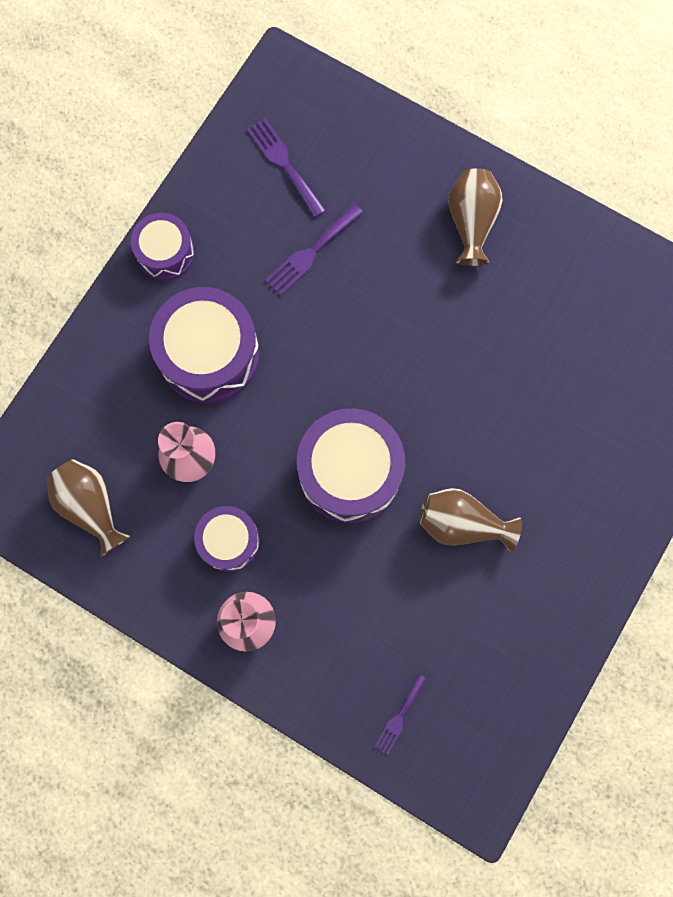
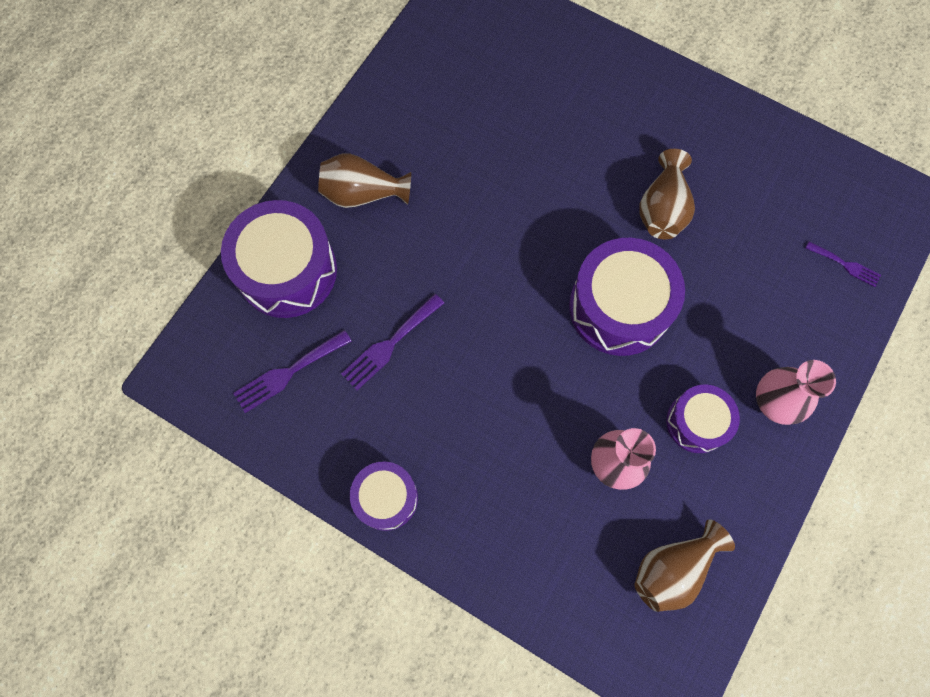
camera: 90 degrees left, 5 degrees down
(209, 354) = (501, 447): purple drum -> purple drum (287, 271)
(311, 252) = (390, 344): purple fork -> purple fork turned 90 degrees clockwise

